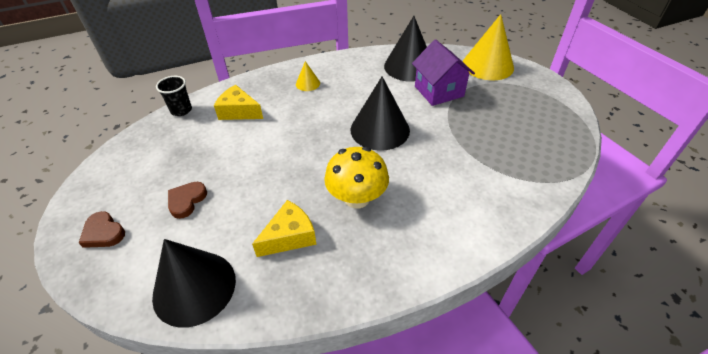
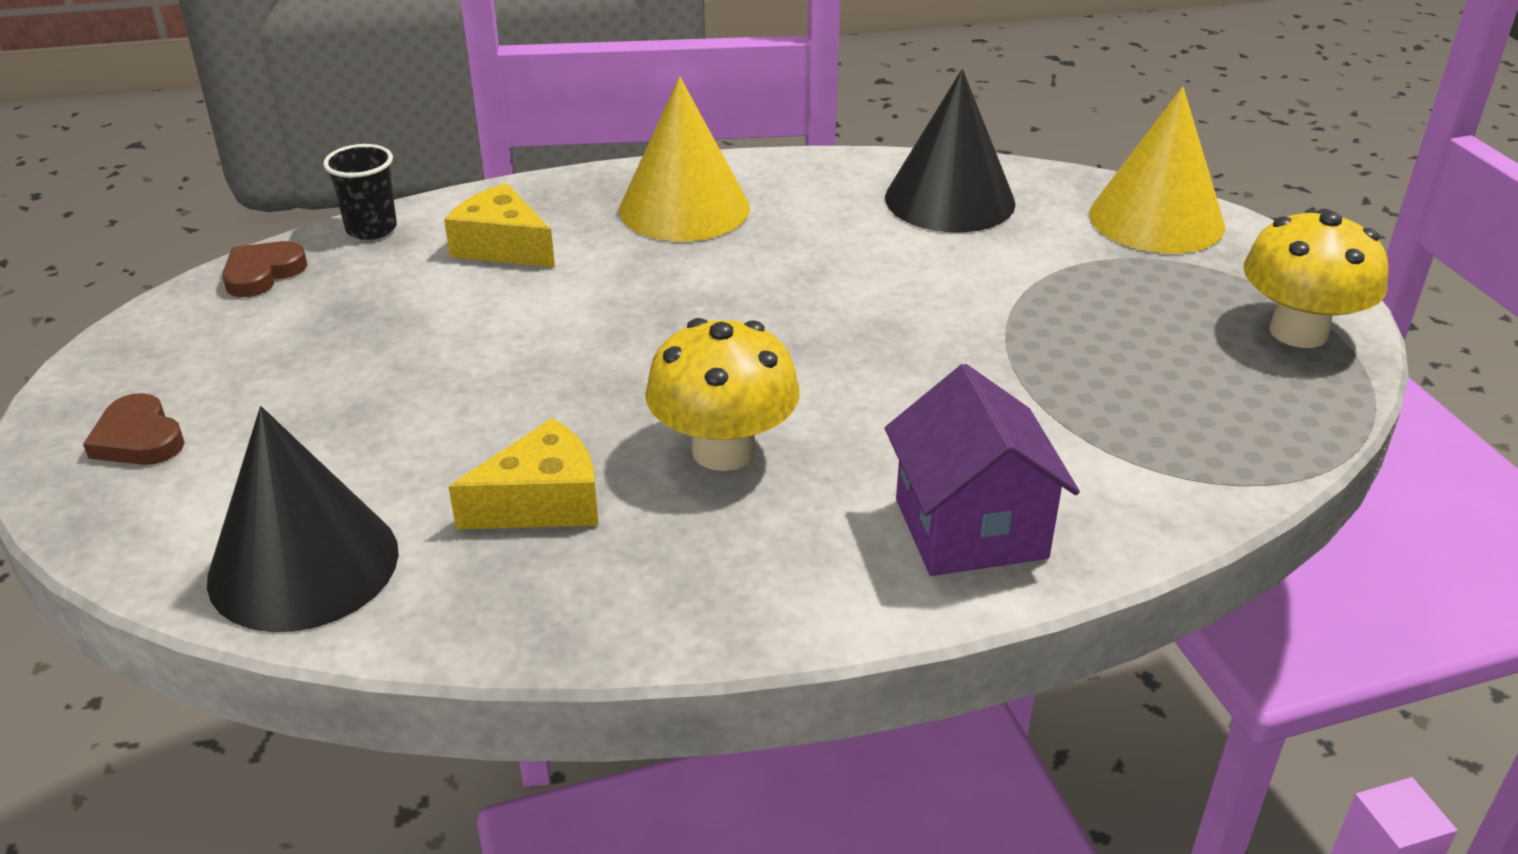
camera: 10 degrees right, 10 degrees down
(186, 201) = (333, 404): brown heart -> brown heart (262, 273)
(307, 83) = (684, 208): yellow cone -> yellow cone, size x2.14
(380, 129) = (827, 322): black cone -> none
(439, 91) = (1006, 260): purple house -> purple house (970, 528)
(555, 108) = (1298, 332): none -> yellow mushroom

